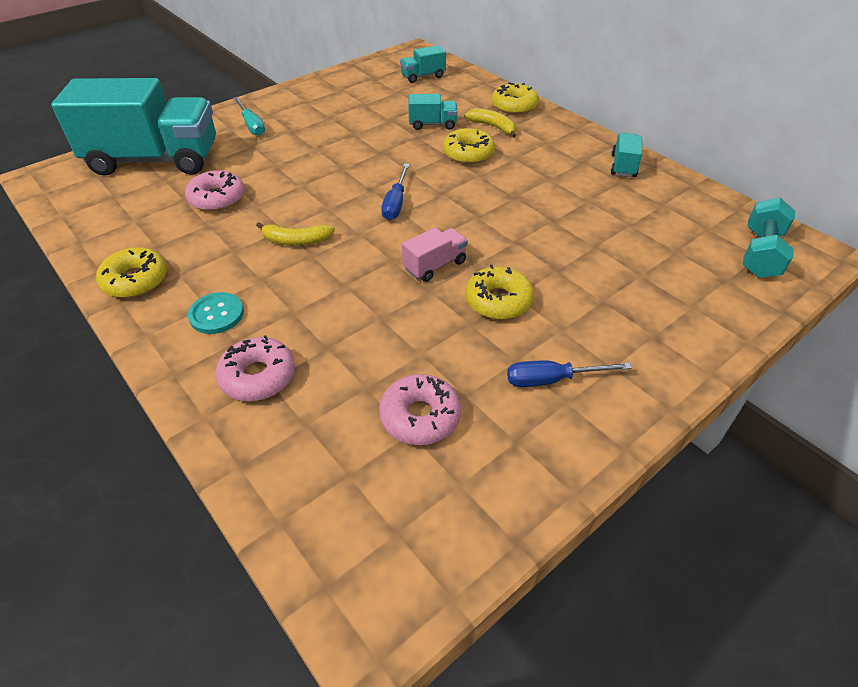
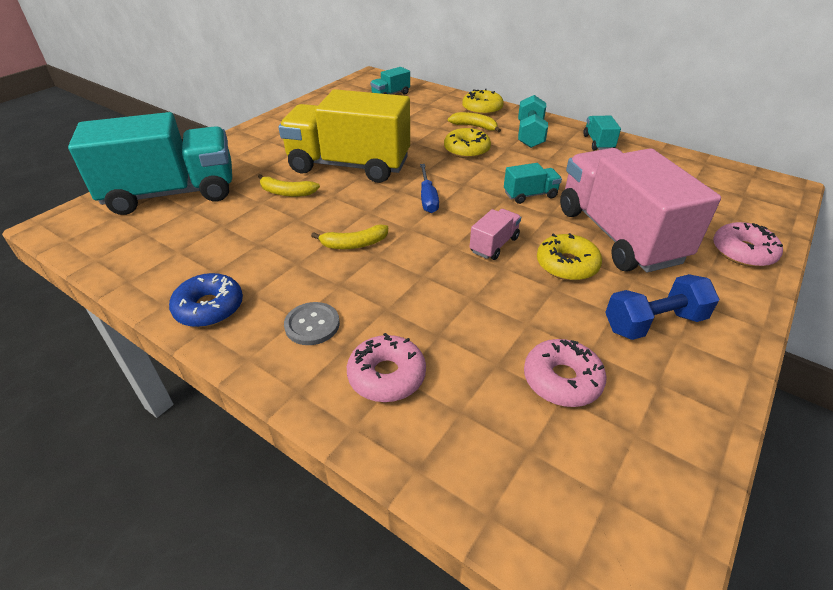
camera: 15 degrees left, 5 degrees down
(135, 280) = (209, 308): yellow donut -> blue donut
(216, 314) = (312, 325): turquoise button -> grey button
(217, 198) = (255, 219): pink donut -> pink donut (743, 252)
(251, 125) = (255, 151): turquoise screwdriver -> none
(260, 175) = (287, 193): none -> yellow banana
(335, 154) = (349, 166): none -> yellow truck
(432, 124) = (421, 131): turquoise truck -> turquoise truck (530, 195)
(552, 380) = (653, 323): blue screwdriver -> blue dumbbell
(575, 278) = (617, 235): none -> pink truck
(760, 254) = (744, 193): turquoise dumbbell -> turquoise dumbbell (530, 135)

